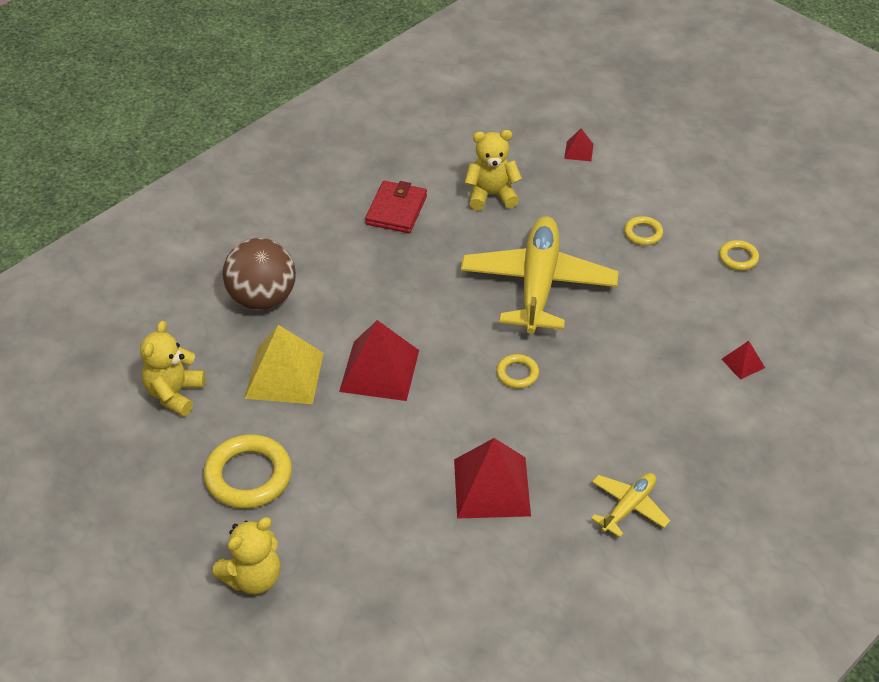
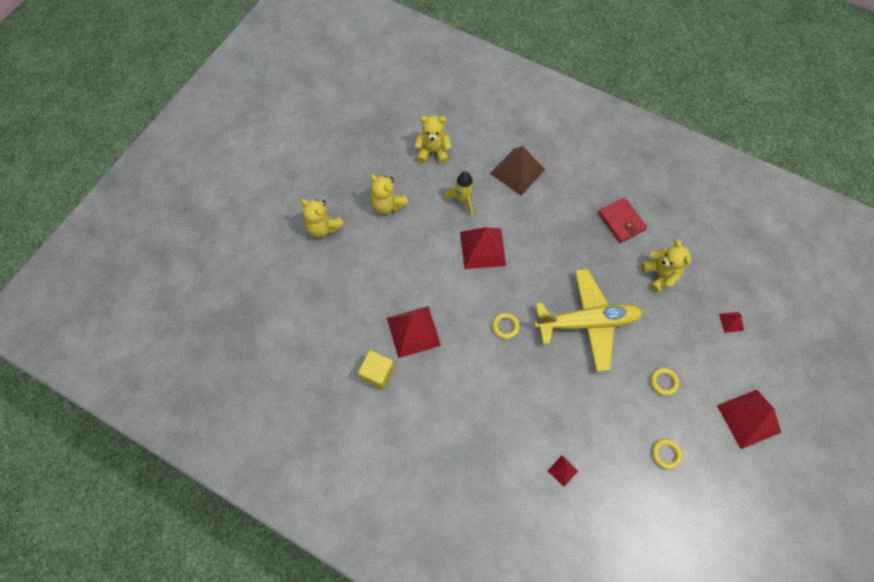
camera: 75 degrees right, 20 degrees up
(248, 476) = (387, 205): yellow ring -> yellow teddy bear
(262, 299) = (517, 171): brown ball -> brown pyramid
(284, 375) = (463, 200): yellow pyramid -> yellow rocket
(396, 210) = (621, 221): red wallet -> red wallet turned 60 degrees clockwise
(549, 549) = (377, 373): none -> yellow cube
(628, 507) = (419, 414): yellow plane -> none
(707, 173) = (749, 418): none -> red pyramid

